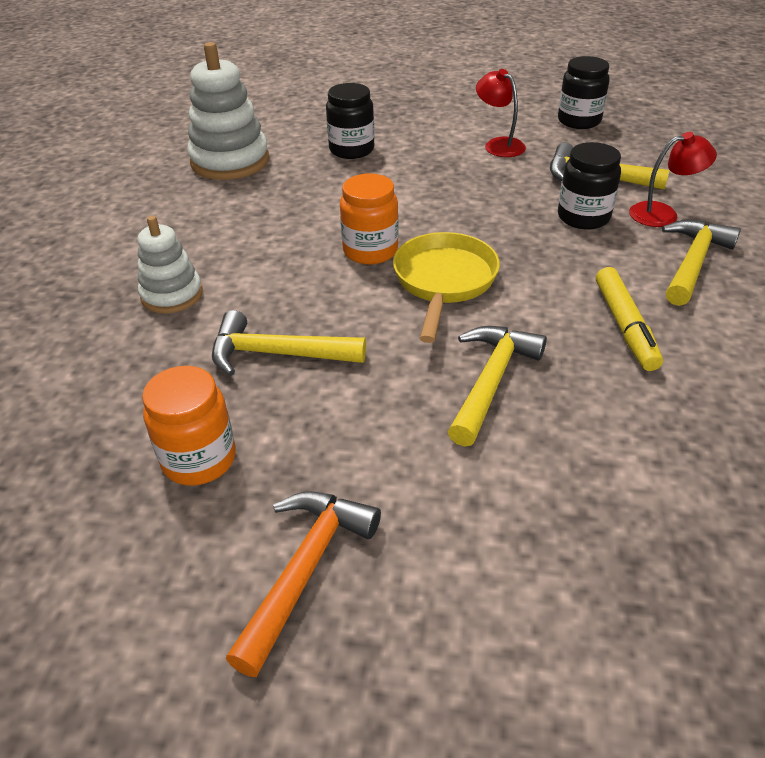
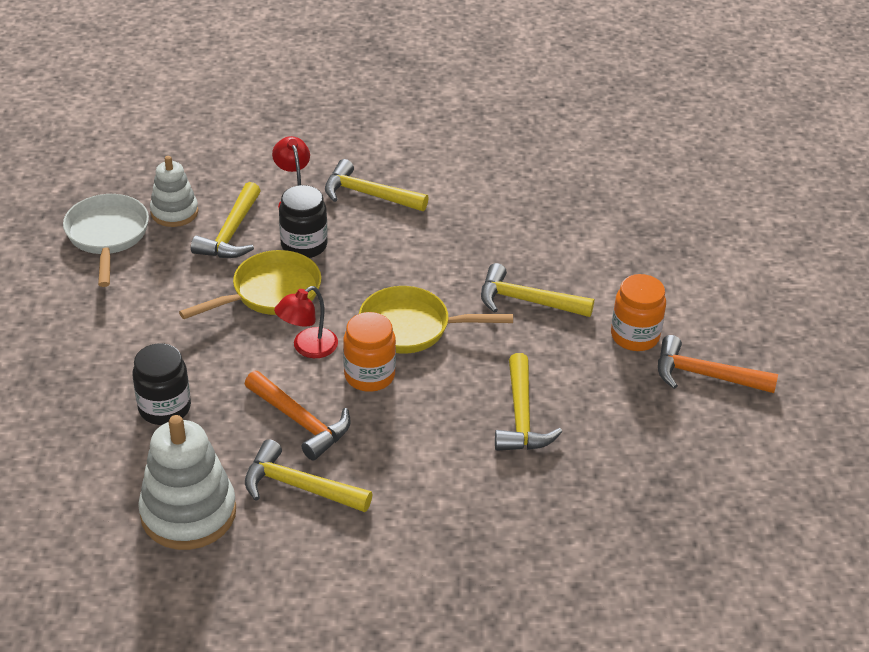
camera: 100 degrees left, 0 degrees up
(172, 295) = (455, 502): white stacking toy -> white stacking toy (174, 212)
(199, 459) = (638, 440): orange jar -> orange jar (635, 336)
(235, 209) = (299, 486): none -> yellow hammer
(316, 211) = (300, 421): none -> orange hammer
(498, 144) = (159, 294): red lamp -> red lamp (308, 348)
(502, 197) = (270, 293): none -> yellow pan
(579, 121) = (107, 236): black jar -> white pan
(625, 326) = (454, 235): yellow marker -> none

